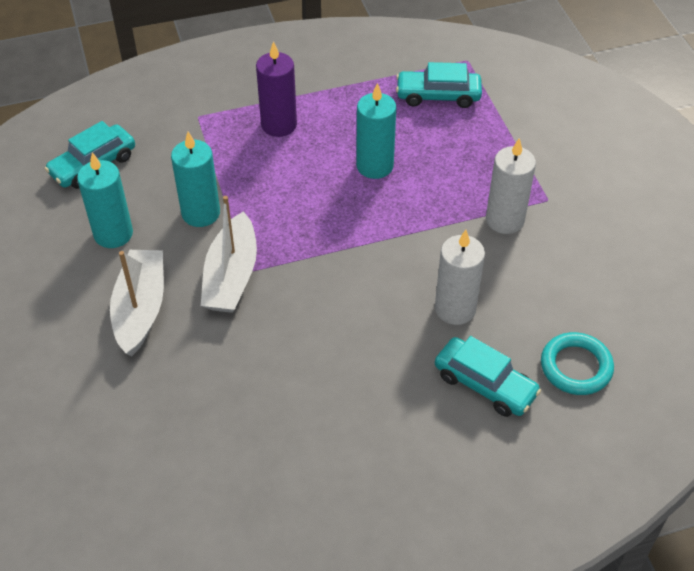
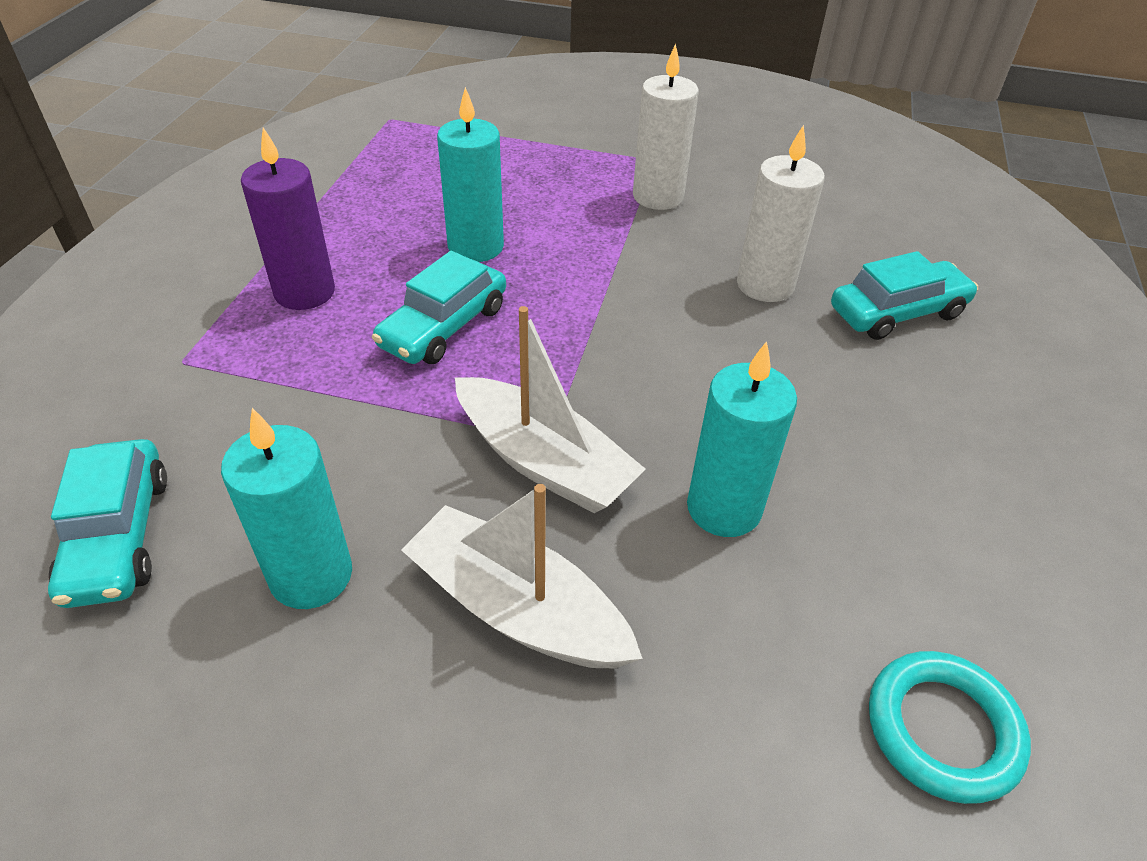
camera: 60 degrees left, 5 degrees down
(201, 213) = (383, 442): turquoise candle -> turquoise candle (724, 508)
(438, 96) = (418, 158): turquoise car -> turquoise car (443, 326)
(576, 367) = (906, 242): turquoise ring -> turquoise ring (942, 729)

